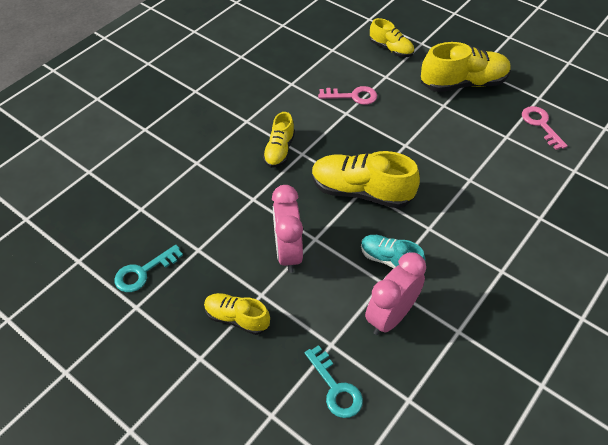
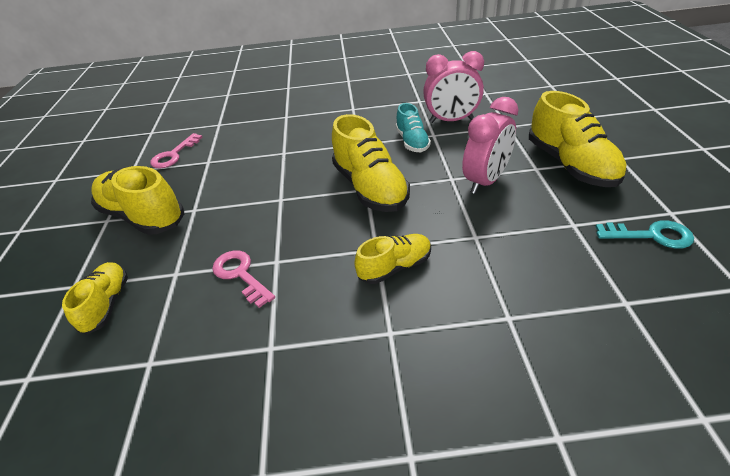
camera: 130 degrees left, 10 degrees down
(237, 318) = (570, 165): yellow shoe -> yellow shoe, size x1.72
(336, 388) = (525, 111): turquoise key -> none

